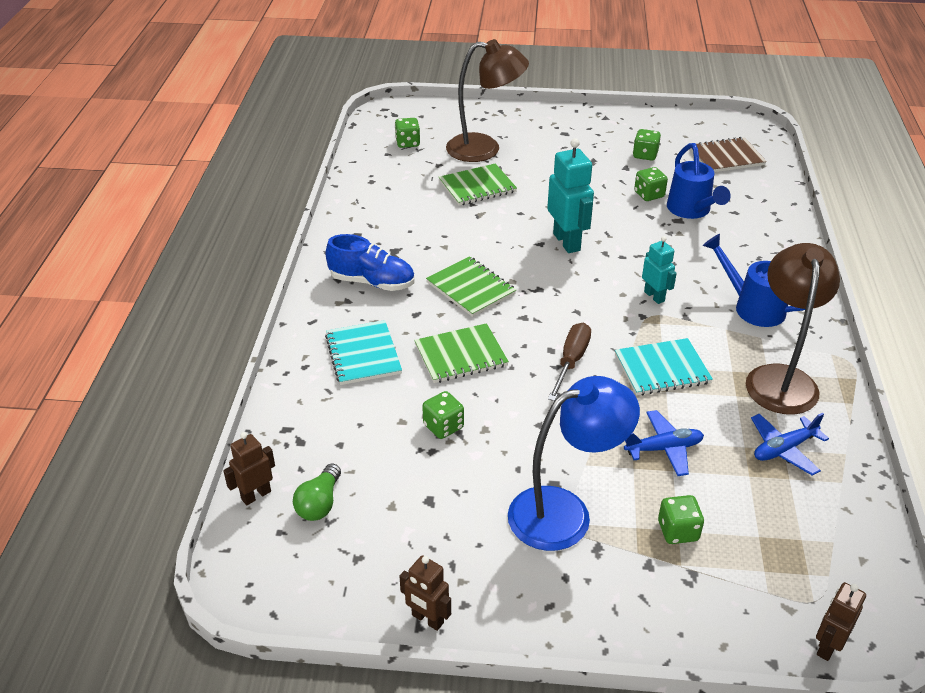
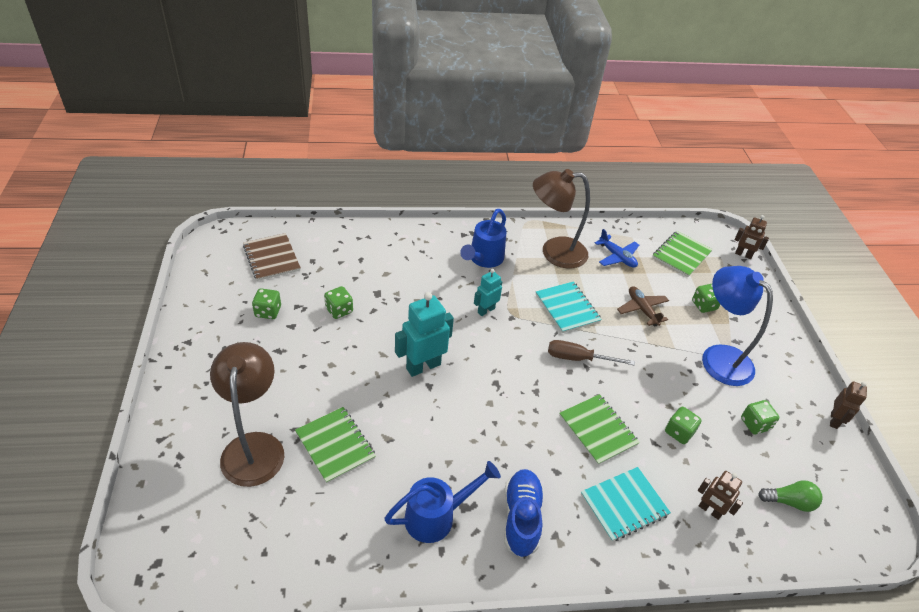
camera: 105 degrees left, 5 degrees up
(256, 495) = (807, 550): brown robot -> brown robot (709, 510)
(407, 143) = (237, 532): green dice -> green dice (755, 424)
(470, 288) = (508, 433): green notebook -> green notebook (681, 255)
(664, 448) = (642, 309): blue plane -> brown plane
(691, 210) = (362, 284): blue watering can -> blue watering can (437, 516)

